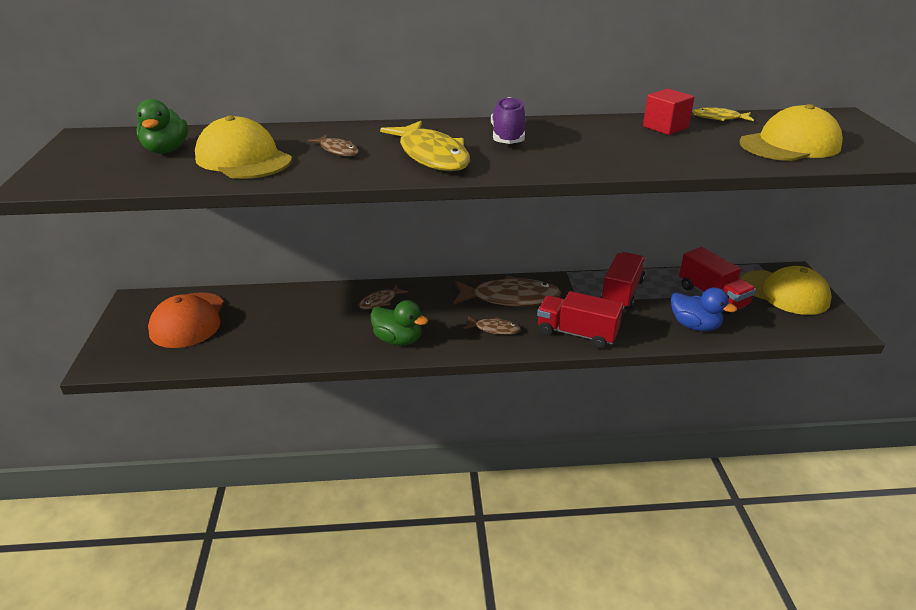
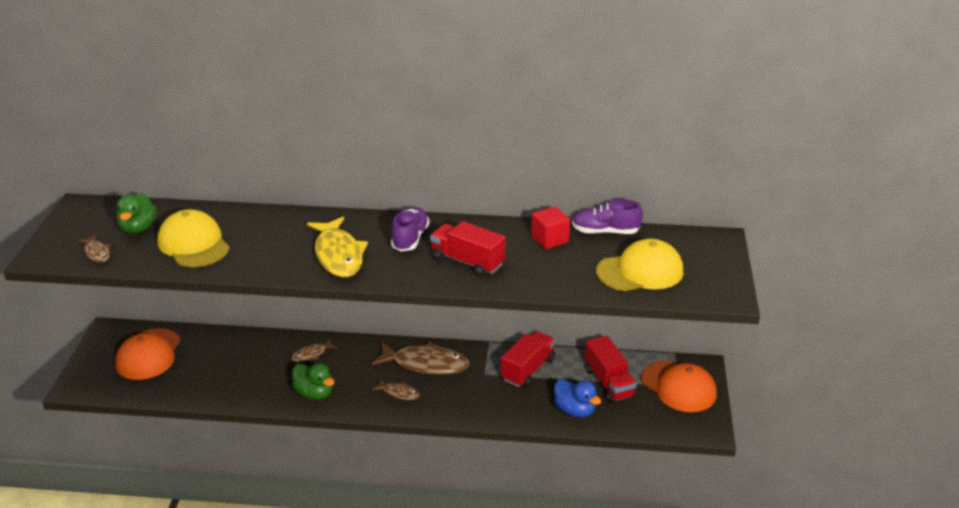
camera: 10 degrees right, 0 degrees up
(337, 150) = (268, 241): brown fish -> brown fish (97, 253)
(577, 333) = (467, 406): red truck -> red truck (467, 262)
(719, 118) = (605, 232): yellow fish -> purple shoe
(784, 292) = (678, 387): yellow cap -> orange cap

